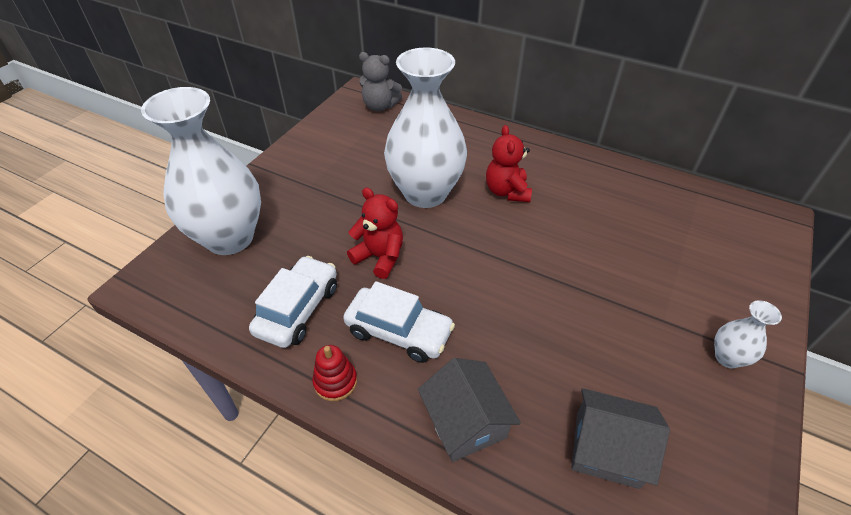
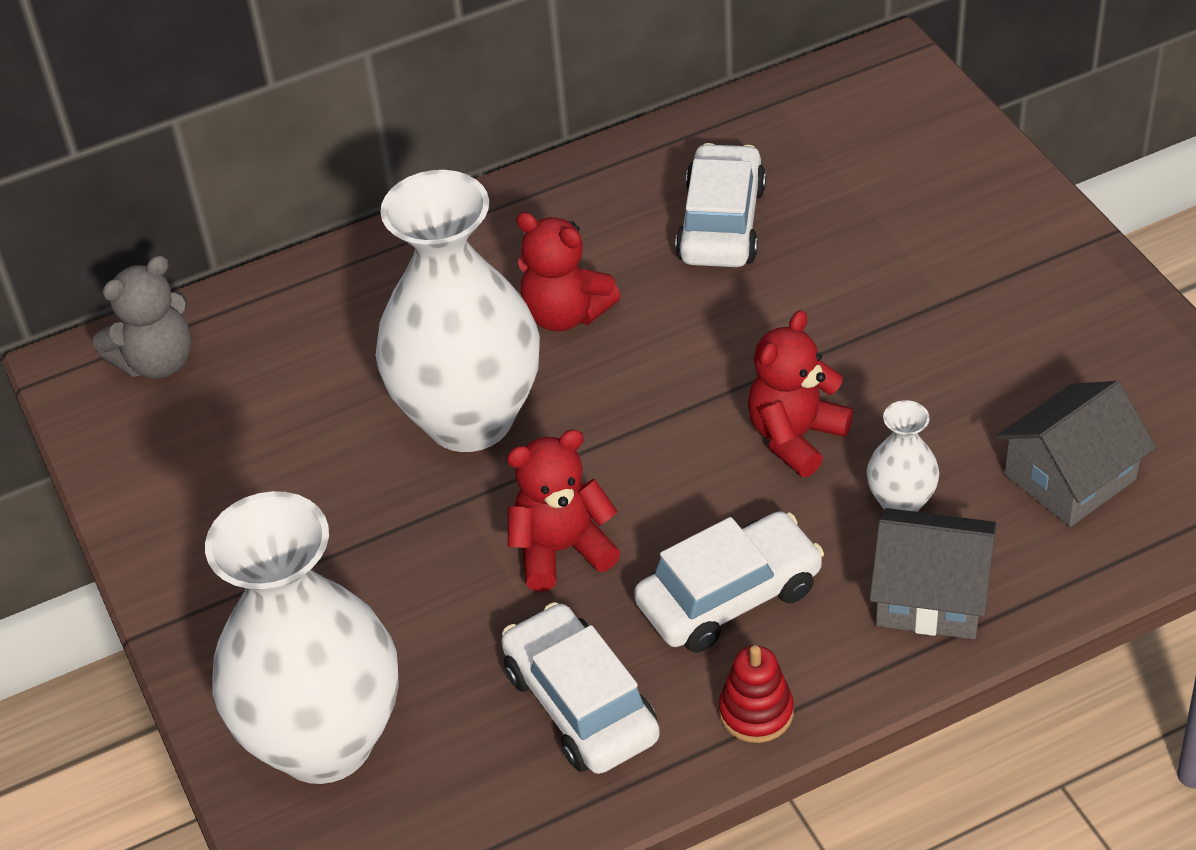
camera: 50 degrees left, 0 degrees up
(516, 305) = (795, 437): none -> red teddy bear
(610, 212) = (721, 223): none -> white car
(727, 358) = (1046, 280): white vase -> white vase (901, 502)

